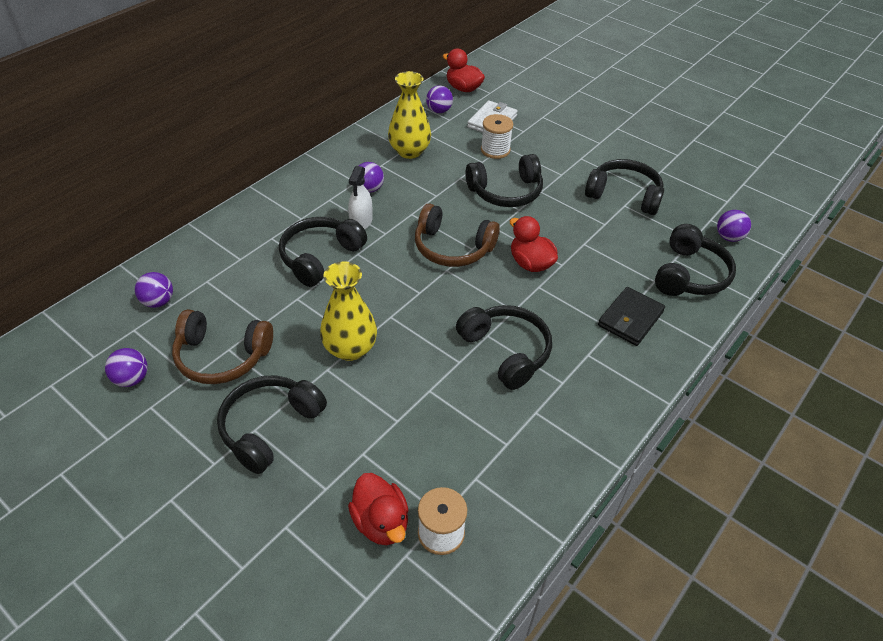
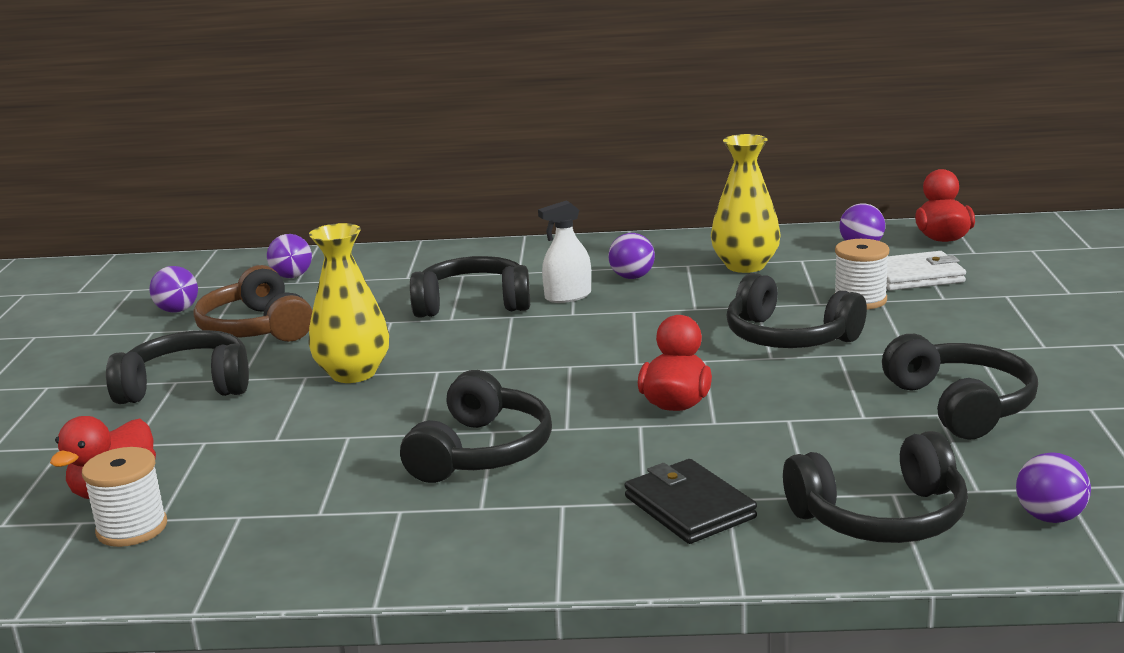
camera: 55 degrees right, 25 degrees down
(452, 248) = (615, 353): brown headphones -> none
(630, 318) = (689, 507): black wallet -> black wallet turned 60 degrees clockwise

